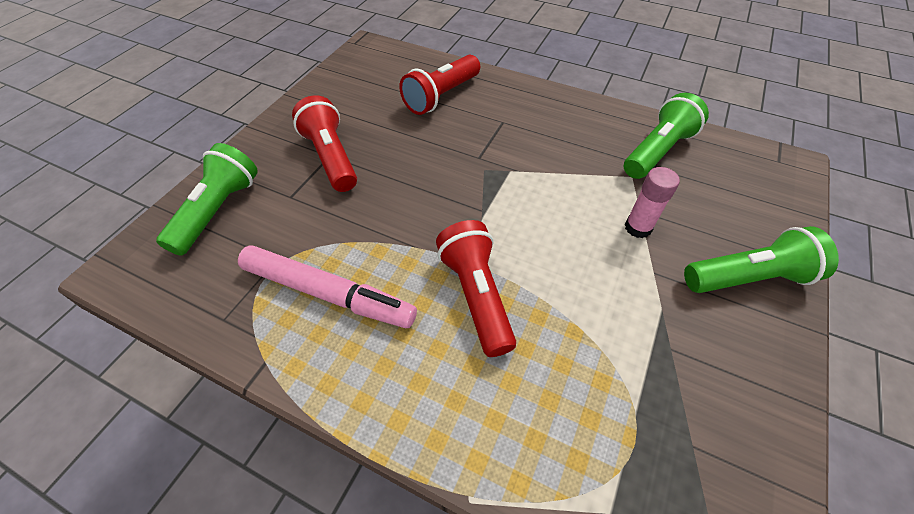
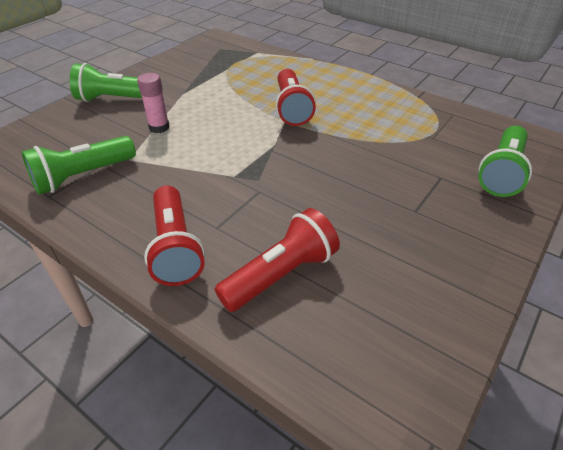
camera: 170 degrees left, 10 degrees down
(328, 293) = (389, 118): pink marker -> none
(331, 157) = (413, 208): red flashlight -> red flashlight (175, 247)

